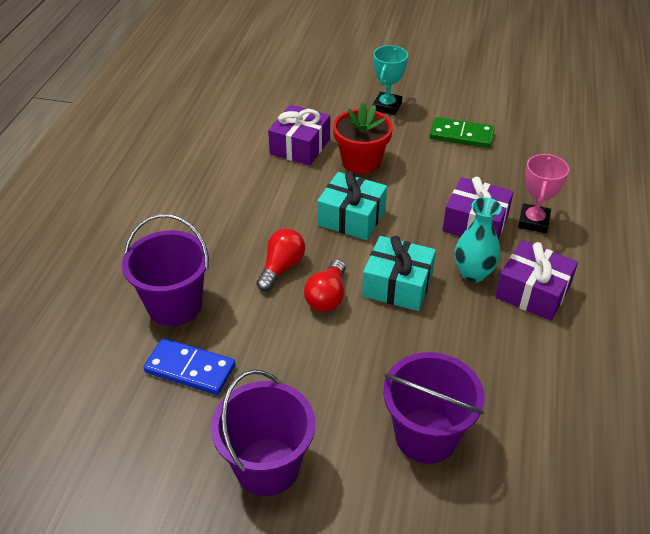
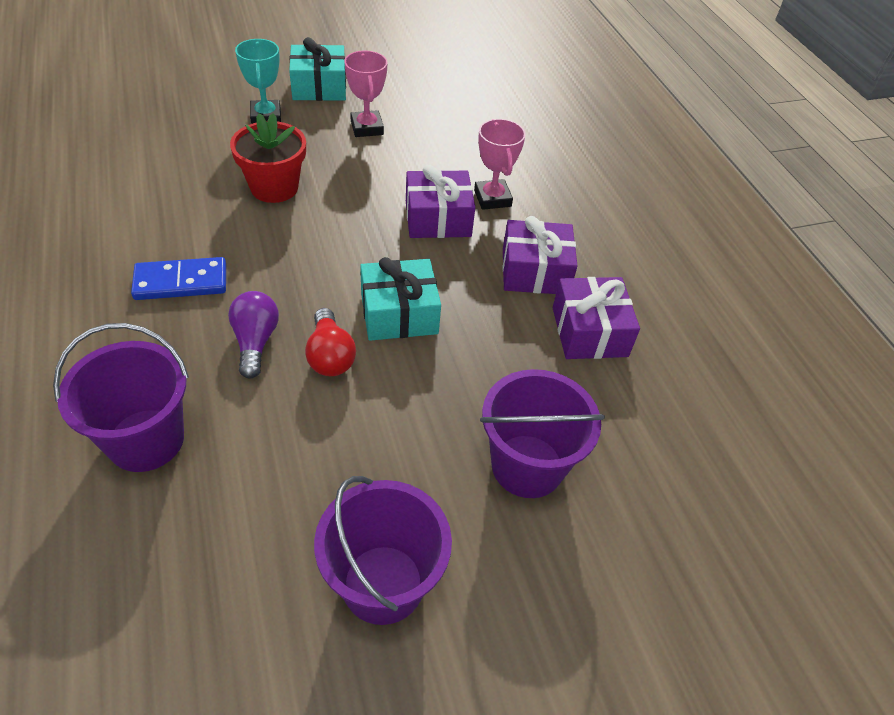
camera: 35 degrees left, 5 degrees up
(190, 369) = (216, 511): blue domino -> blue domino (181, 282)
(281, 267) = (255, 342): red light bulb -> purple light bulb
(300, 146) = (190, 190): purple gift -> purple gift (589, 332)
(351, 217) = (302, 255): turquoise gift -> turquoise gift (319, 87)
(461, 135) = (367, 128): green domino -> pink trophy
(473, 273) = (468, 272): turquoise vase -> none

